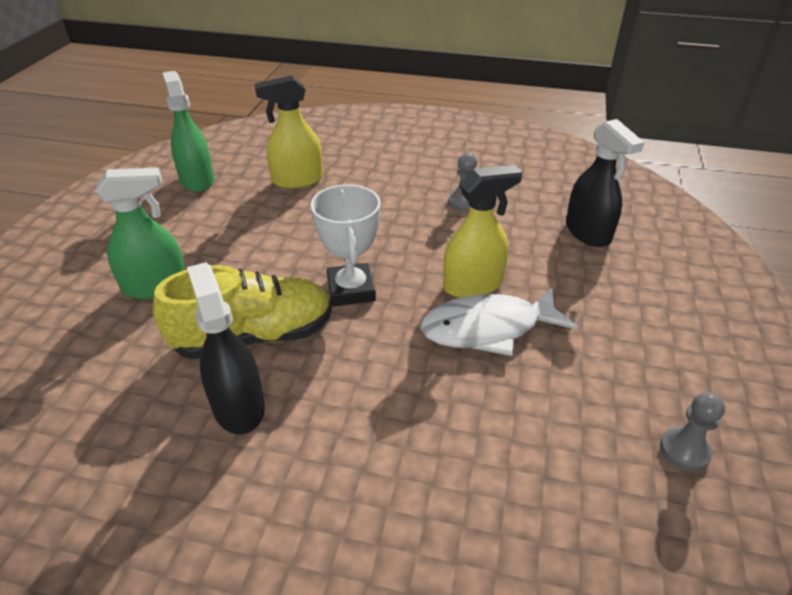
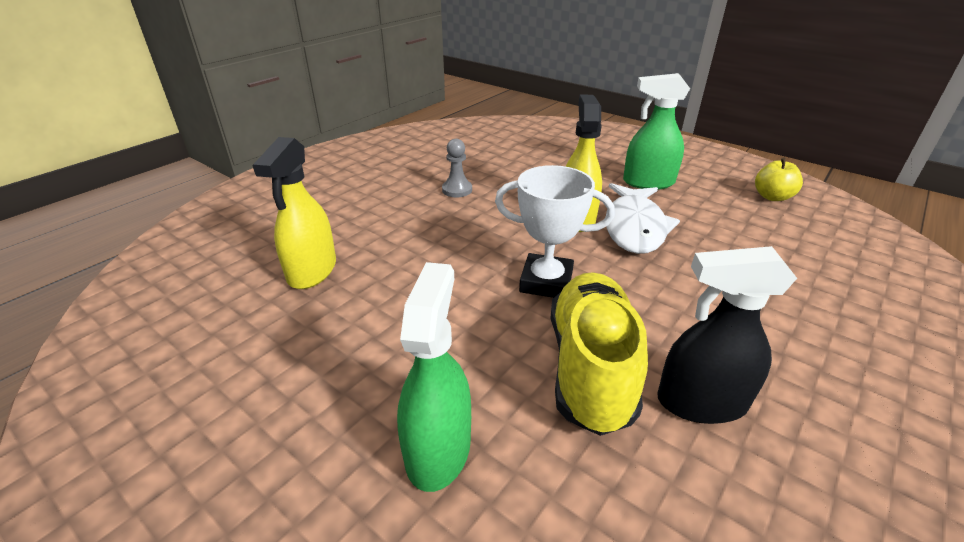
camera: 65 degrees left, 5 degrees down
(197, 180) = (206, 358): green spray bottle -> green spray bottle (648, 182)
(588, 232) = (541, 156): black spray bottle -> none
(684, 450) = (772, 197): grey pawn -> yellow apple

